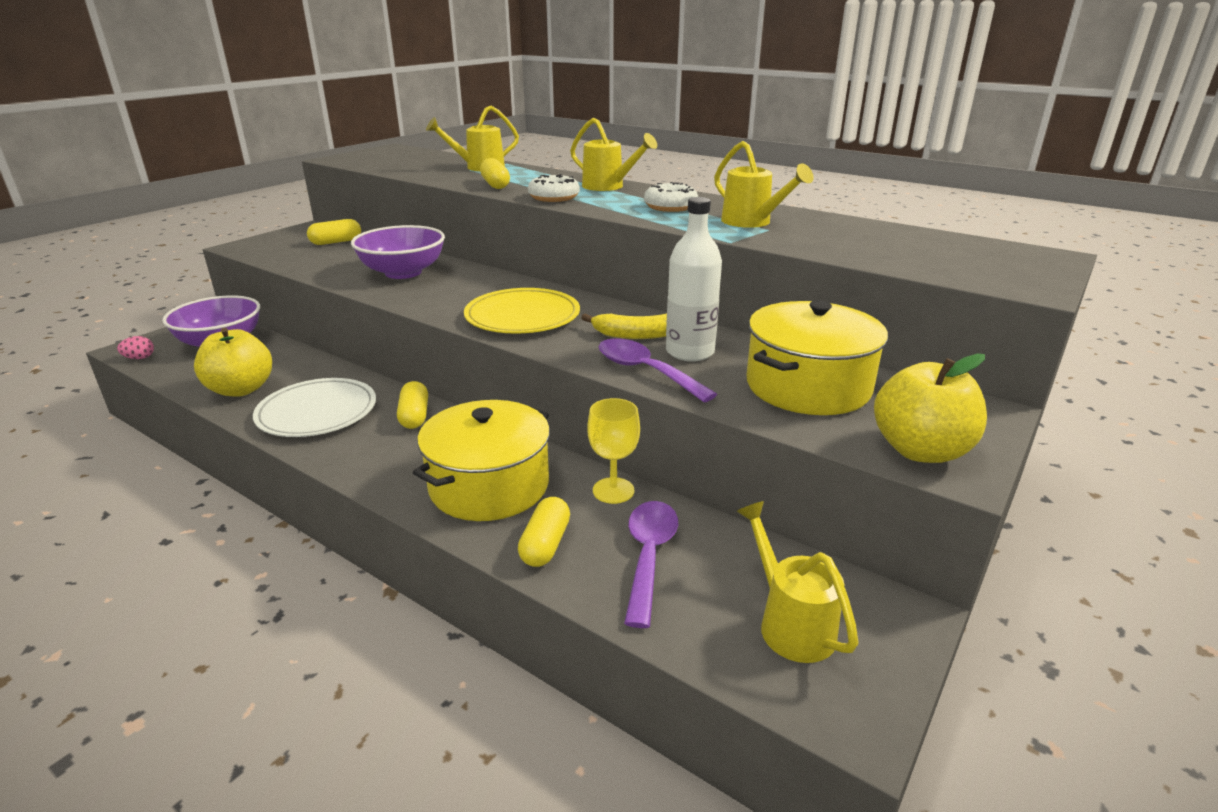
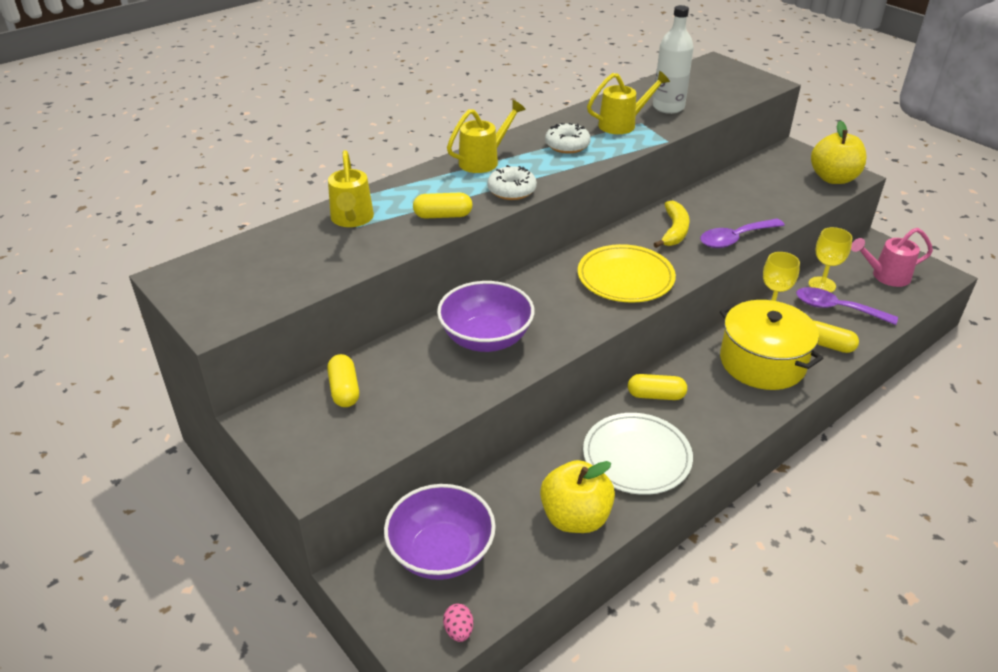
camera: 75 degrees left, 10 degrees up
(690, 352) = (707, 217): white bottle -> white bottle (668, 107)
(711, 541) = (822, 285): none -> yellow goblet
(790, 624) = (886, 276): yellow watering can -> pink watering can
(808, 386) = (761, 189): yellow pot -> none

